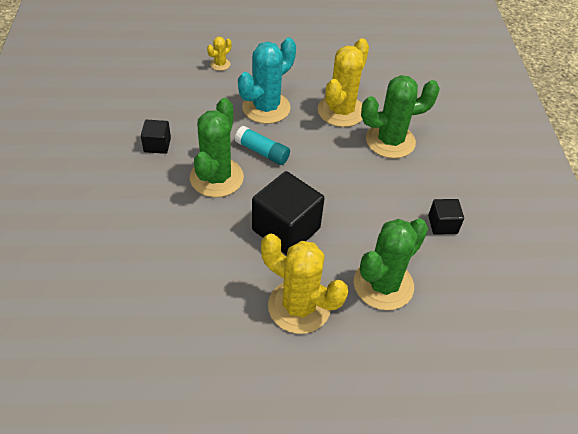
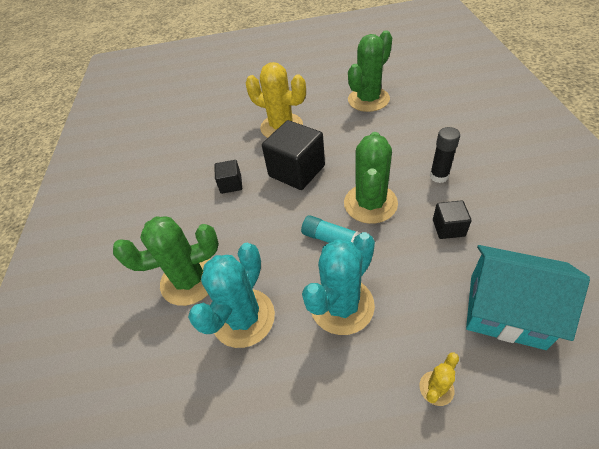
camera: 175 degrees left, 0 degrees up
(135, 193) = (439, 176): none -> black glue stick
(153, 90) = (506, 311): none -> turquoise house
(341, 111) = (243, 318): yellow cactus -> turquoise cactus
(383, 284) = (222, 148): green cactus -> green cactus (368, 99)
(442, 224) = (163, 197): black cube -> black cube (231, 184)

